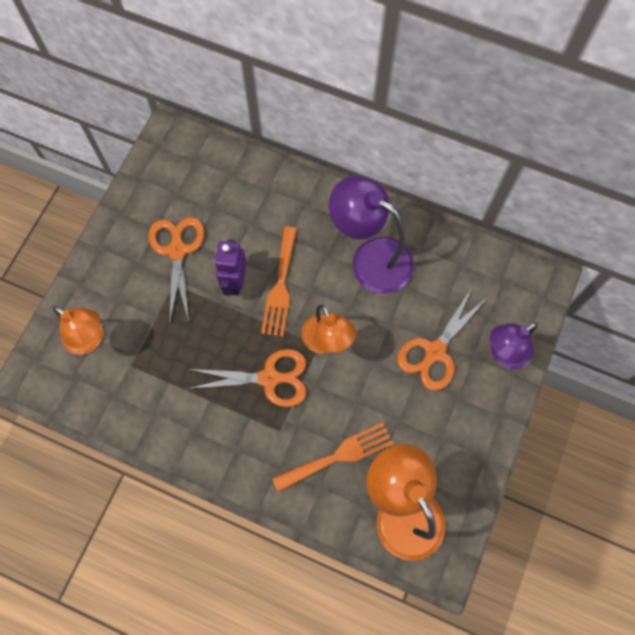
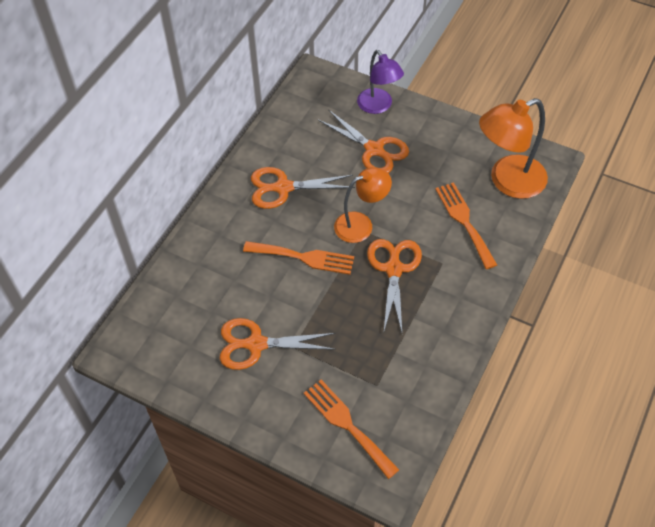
camera: 85 degrees left, 15 degrees down
(90, 340) = (347, 425): orange lamp -> orange fork
(235, 282) = (296, 294): purple robot -> none
(370, 258) = (283, 188): purple lamp -> orange scissors

